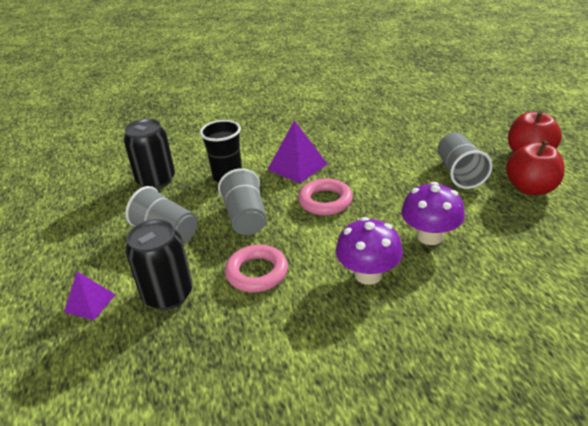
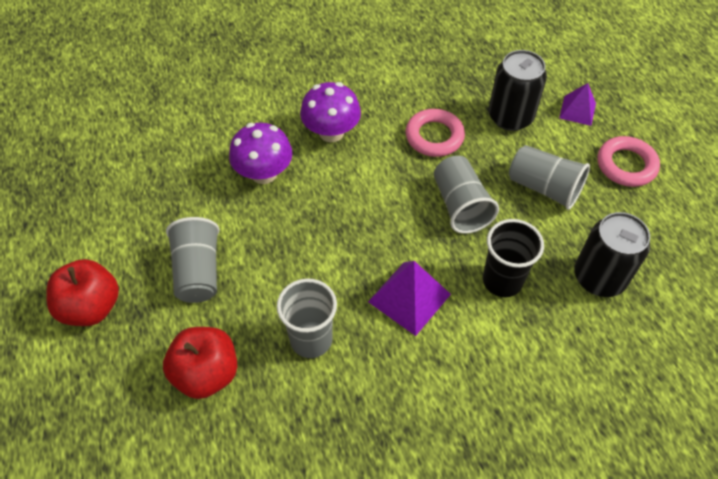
camera: 175 degrees right, 20 degrees up
(325, 201) = (370, 228): pink ring -> pink ring (626, 165)
(365, 147) = (311, 339): none -> grey cup
(531, 188) = (127, 239): red apple -> red apple (206, 373)

